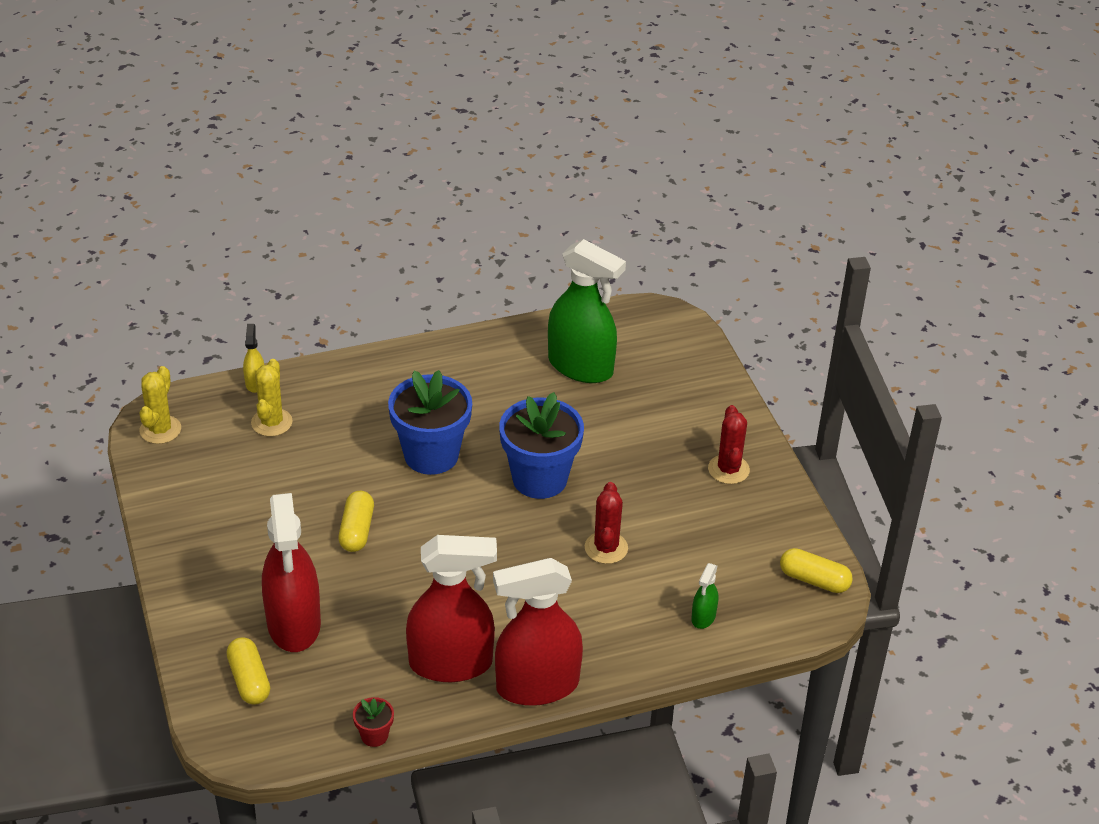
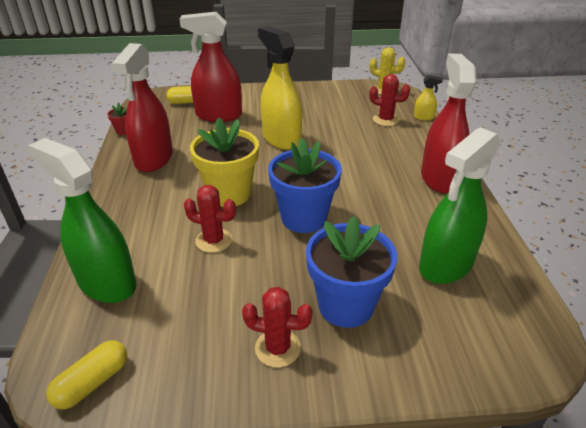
camera: 105 degrees right, 5 degrees down
(271, 422) = (385, 120): yellow cactus -> red cactus
(357, 530) = (281, 139): yellow capsule -> yellow spray bottle
(431, 455) = (343, 172): blue flower pot -> blue flower pot (346, 305)
(512, 556) = (229, 194): none -> yellow flower pot
(537, 686) = (110, 188): red spray bottle -> red spray bottle (439, 178)
(703, 617) = (107, 283): green spray bottle -> green spray bottle, size x2.32

